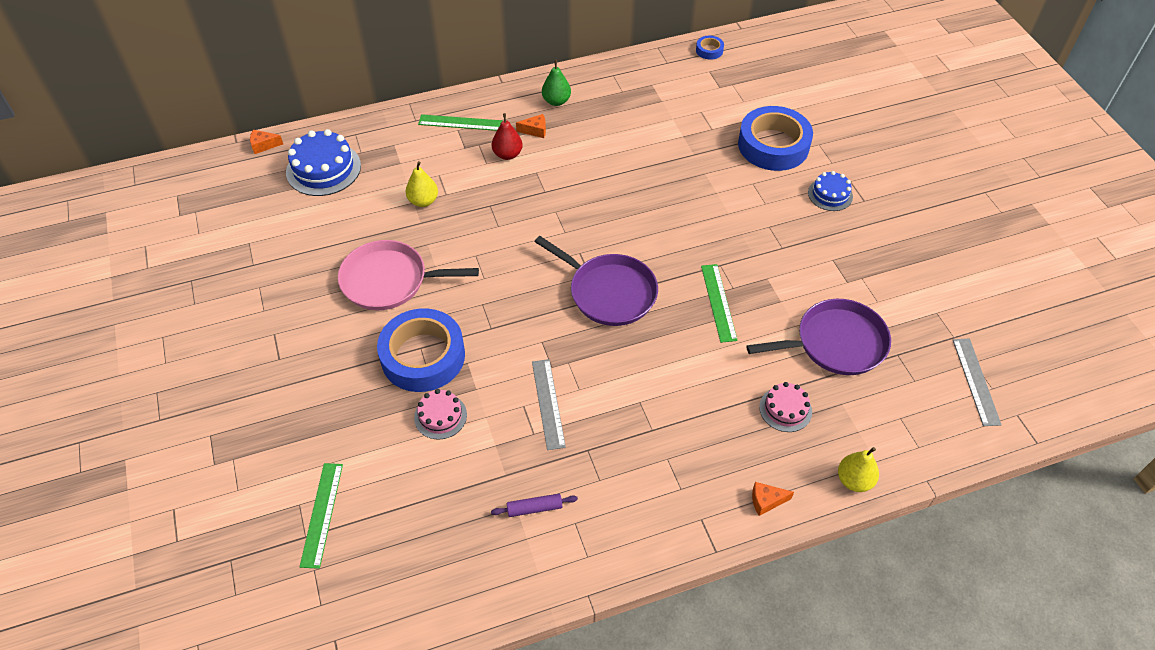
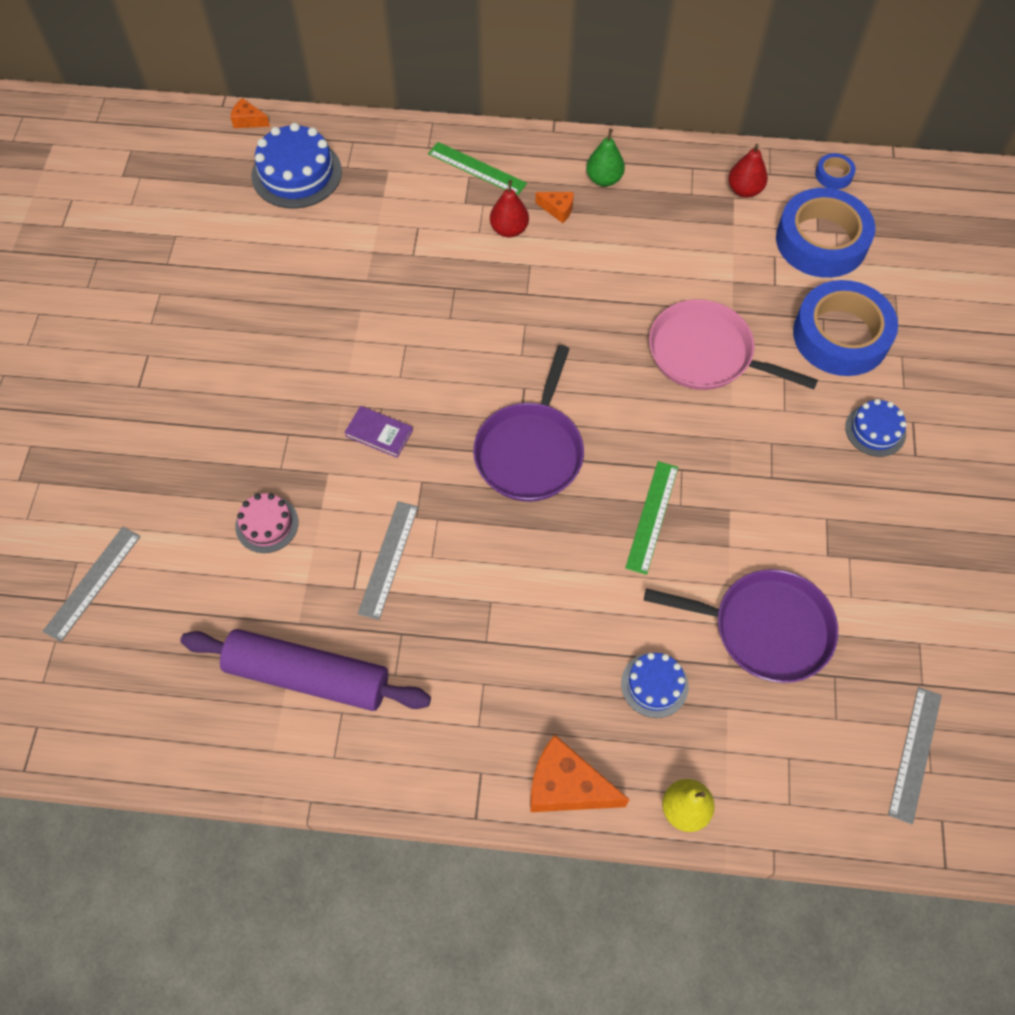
camera: 25 degrees right, 10 degrees up
(322, 514) = (93, 583): green ruler -> grey ruler
(389, 280) = (296, 339): pink pan -> pink pan (705, 354)
(423, 201) = (383, 254): yellow pear -> none
(423, 356) = (285, 445): blue tape -> blue tape (821, 241)
(490, 321) = (379, 433): none -> purple book
(534, 508) = (308, 675): purple rolling pin -> purple rolling pin, size x2.47
(609, 292) = (530, 451): purple pan -> purple pan turned 45 degrees clockwise
(656, 78) = (744, 190): none -> red pear
(766, 501) = (566, 786): orange cheese -> orange cheese, size x1.93
(785, 409) = (654, 685): pink cake -> blue cake

